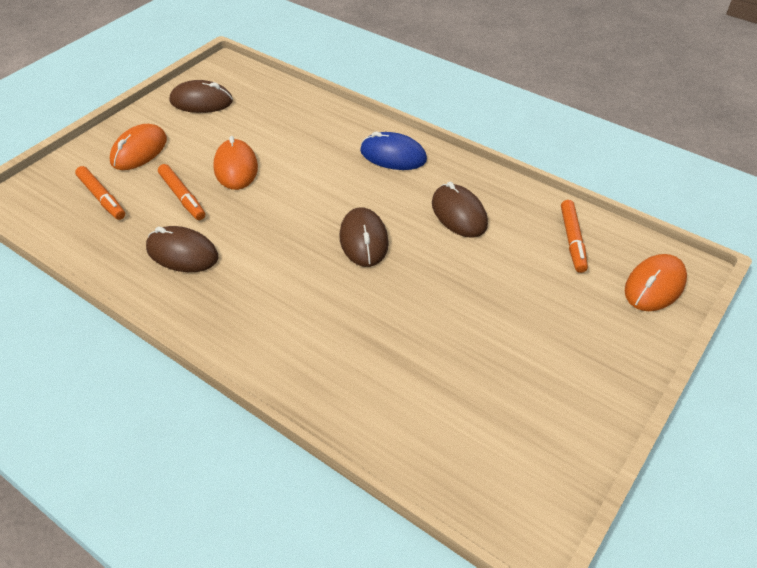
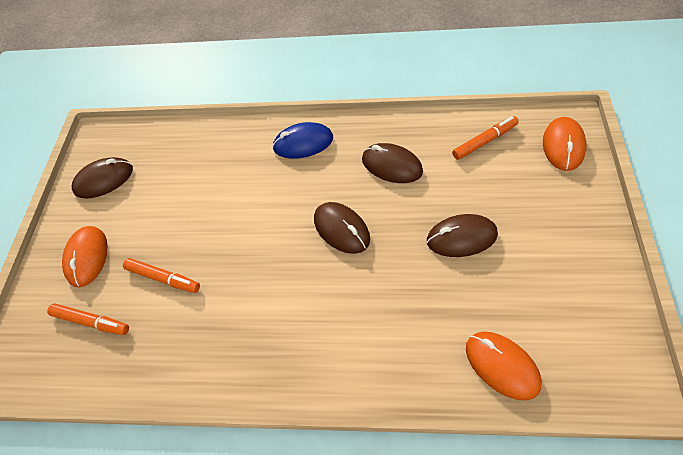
camera: 25 degrees left, 10 degrees up
(182, 253) = (207, 330): brown mouse -> brown mouse (461, 238)
(235, 168) = (186, 225): orange mouse -> orange mouse (502, 366)
(572, 240) = (484, 141): orange marker -> orange marker turned 90 degrees counterclockwise

